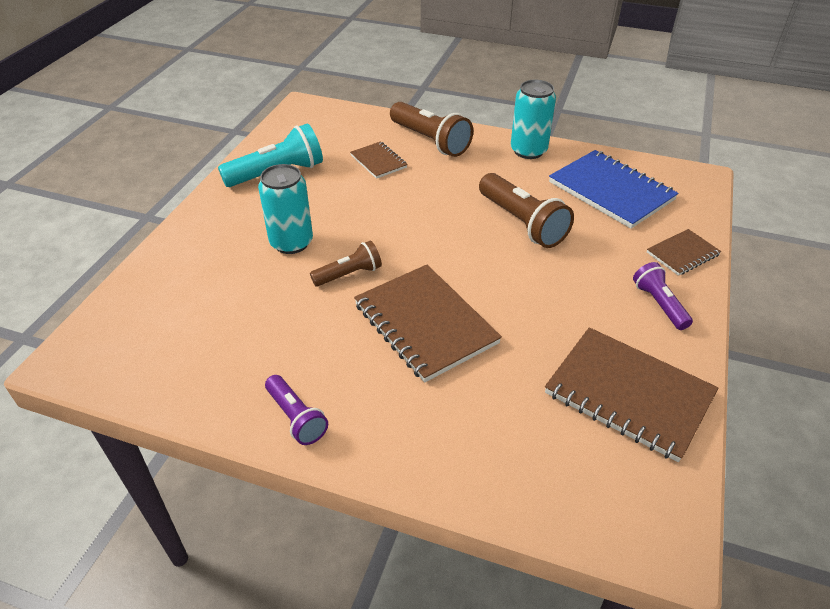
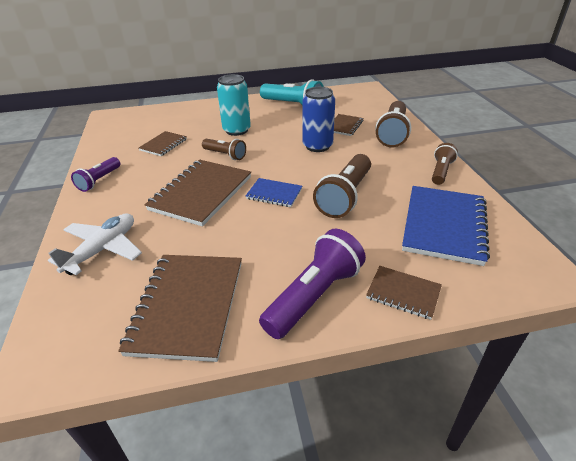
camera: 60 degrees right, 5 degrees down
(255, 323) = (163, 145): none -> brown notebook
(404, 198) = (317, 146): none -> blue can
(476, 267) = (274, 194): none -> blue notebook
(481, 446) = (103, 249): none -> white plane
(528, 151) = (441, 171): turquoise can -> brown flashlight
(659, 304) = (314, 296): purple flashlight -> purple flashlight, size x1.69

